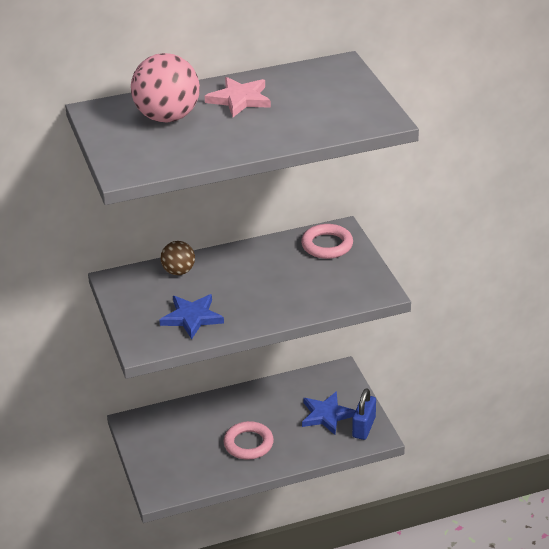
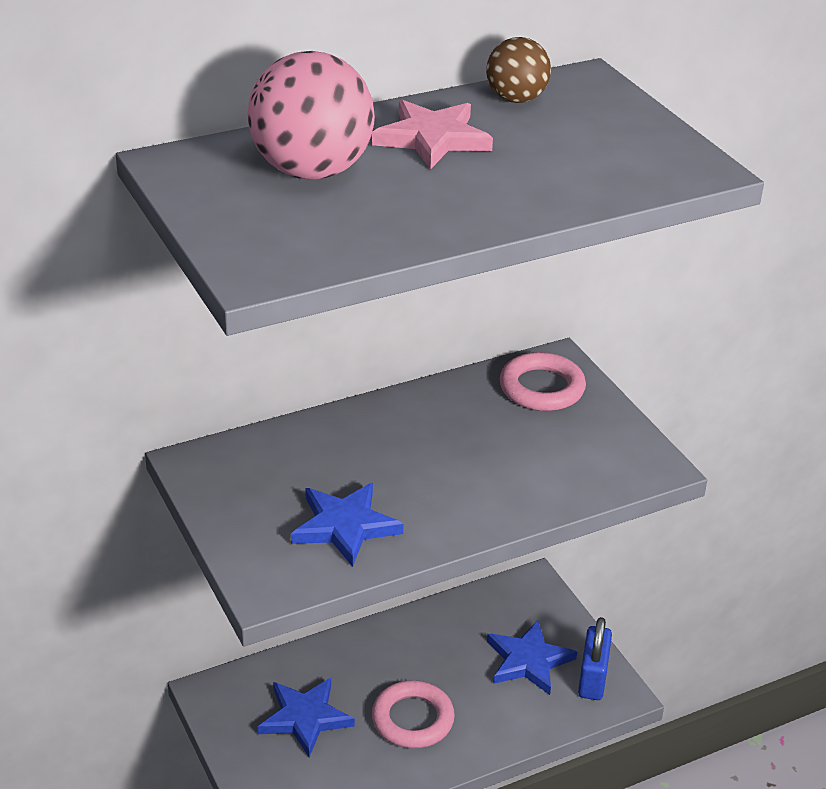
camera: 10 degrees left, 0 degrees up
(178, 271) = (304, 443): brown ball -> brown ball (516, 99)
(184, 439) = (305, 718): none -> blue star

